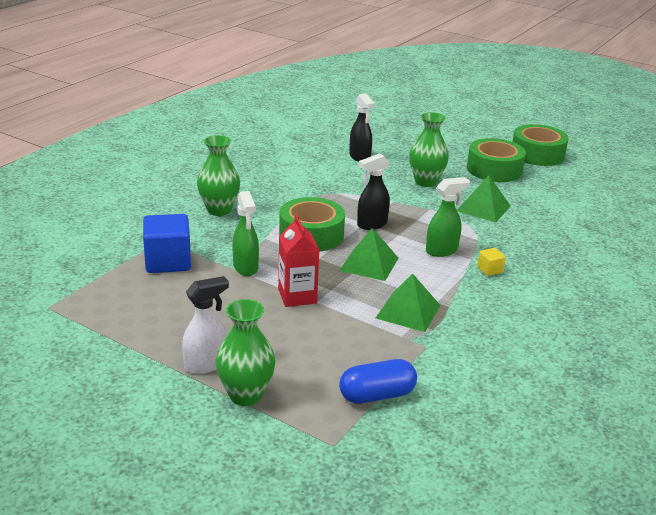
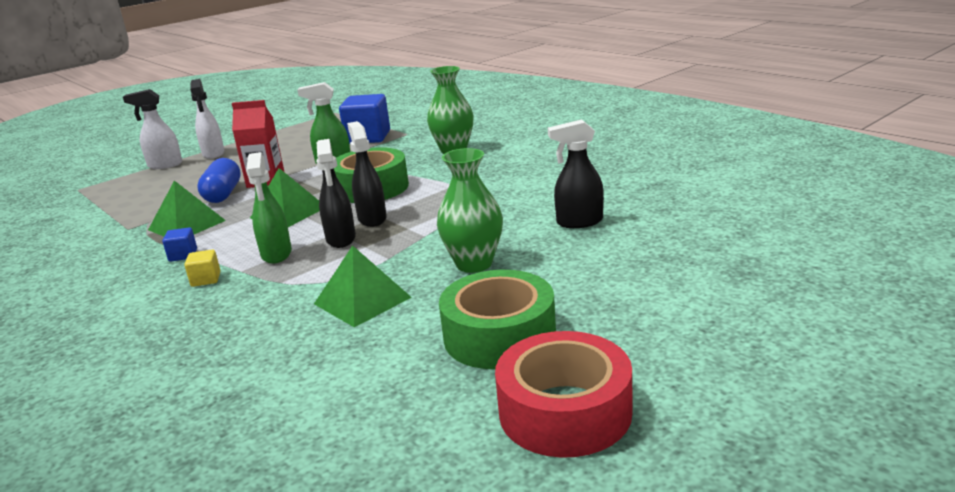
camera: 110 degrees right, 5 degrees down
(245, 395) = (164, 165): green vase -> white spray bottle
(377, 395) = (100, 205): blue capsule -> blue capsule (223, 194)
(409, 230) = (341, 239): none -> black spray bottle
(461, 293) = (183, 255): none -> blue cube
(537, 154) = (565, 411): green tape -> red tape

